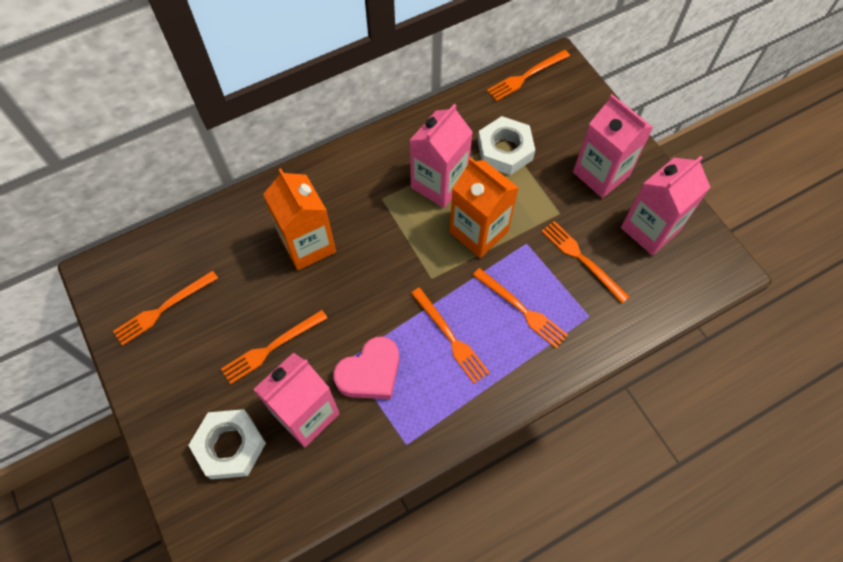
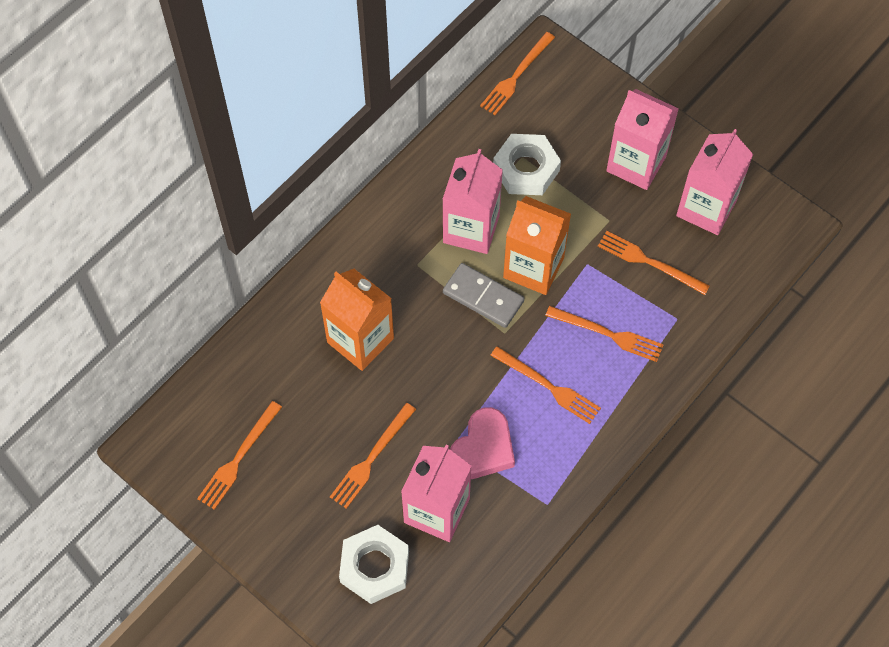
camera: 20 degrees left, 0 degrees up
(425, 242) = (483, 297): none -> grey domino

